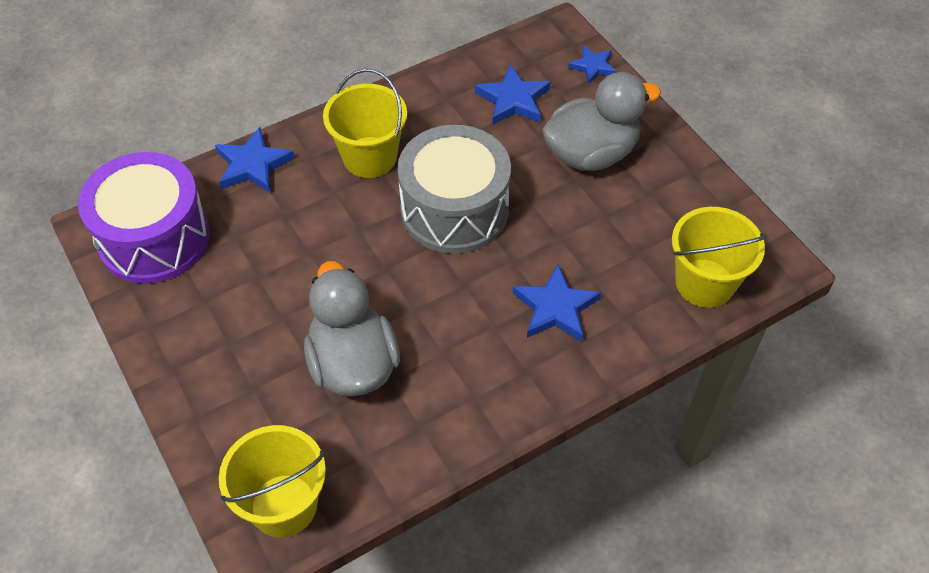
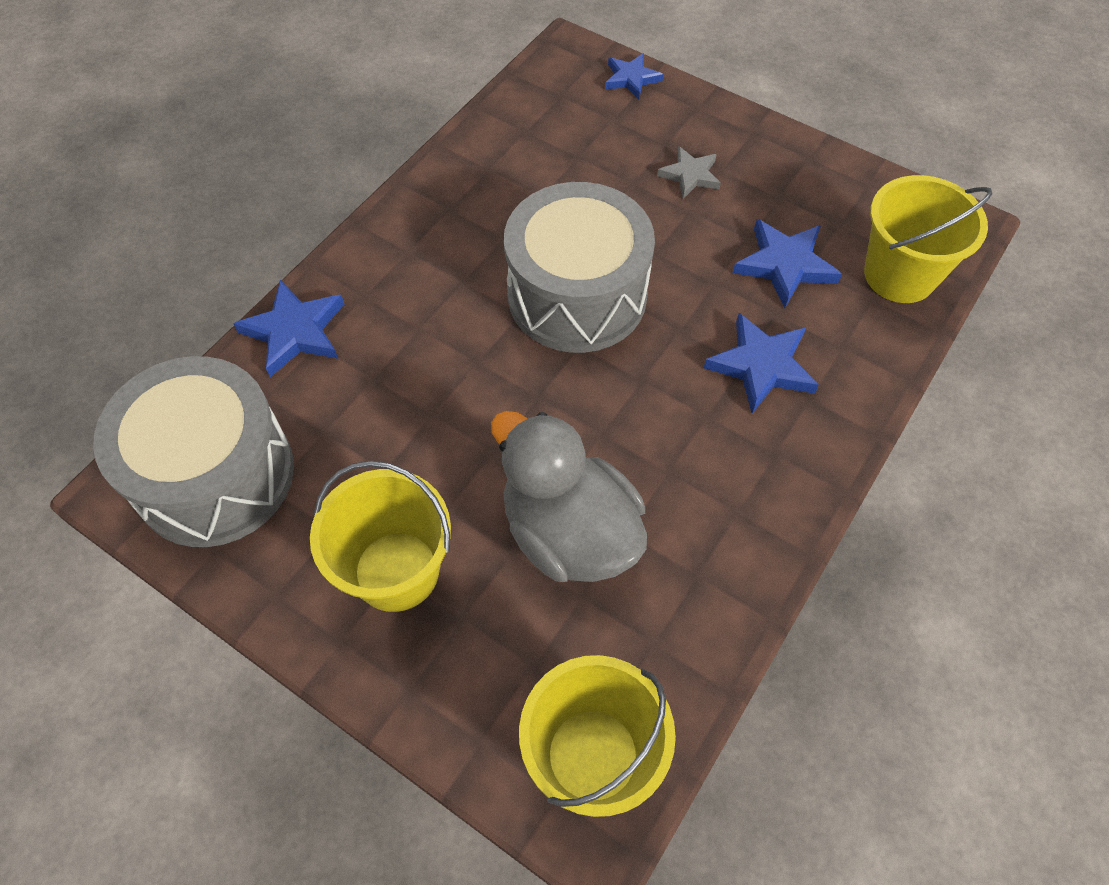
camera: 25 degrees left, 5 degrees up
(154, 238) = (215, 475): purple drum -> grey drum
(369, 157) = (438, 269): yellow bucket -> yellow bucket (396, 571)
(513, 100) = (566, 145): blue star -> blue star (785, 265)
(591, 153) = (690, 175): grey duck -> grey star

